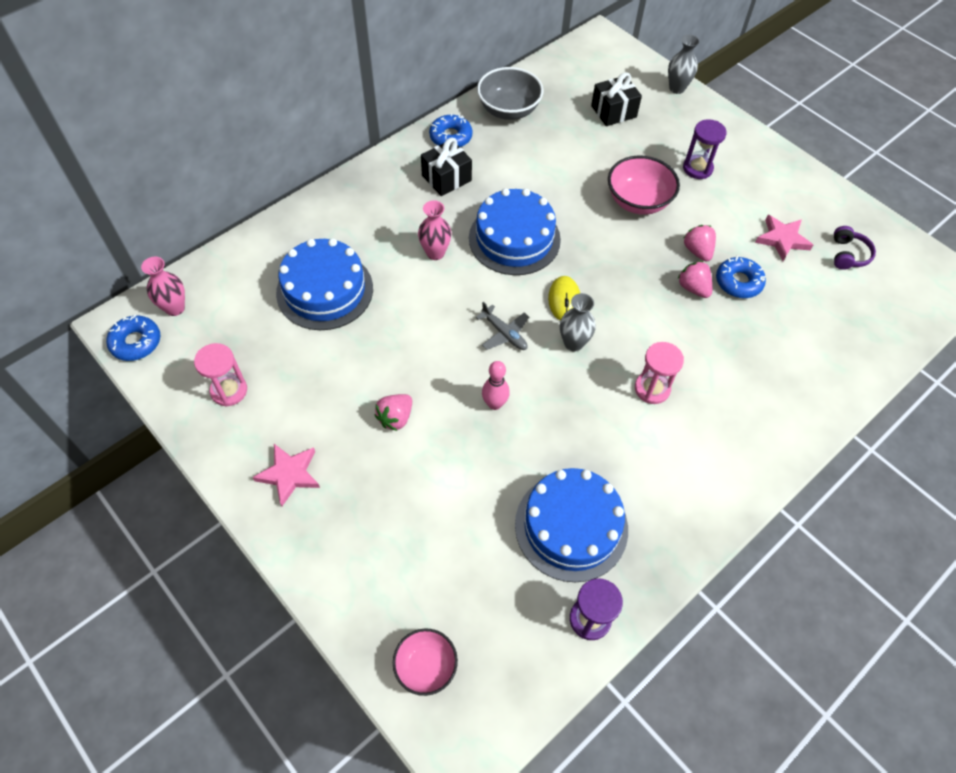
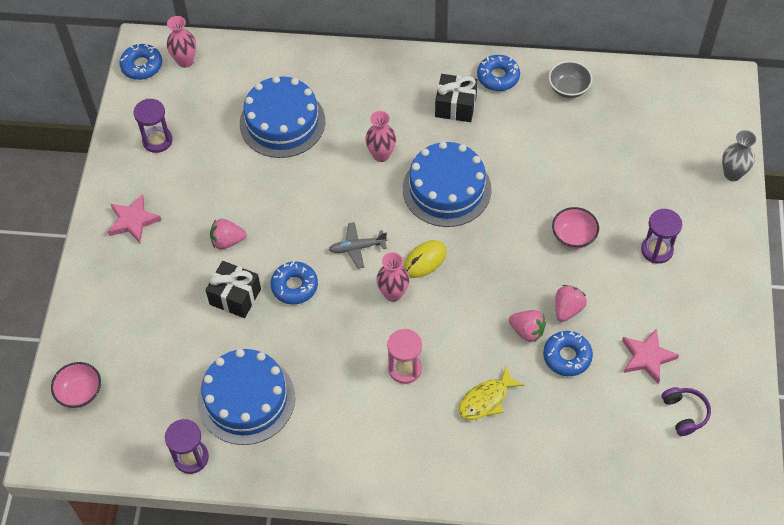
camera: 50 degrees right, 0 degrees up
(229, 390) = (157, 141): pink hourglass -> purple hourglass
(494, 404) = (294, 286): pink bowling pin -> blue donut
(504, 333) = (357, 248): grey plane -> grey plane turned 75 degrees clockwise
(508, 110) = (568, 88): grey bowl -> grey bowl, size x0.65
(573, 343) = (393, 293): grey vase -> pink vase
(613, 111) = (651, 152): black gift -> black gift (235, 296)
(638, 201) = (573, 236): pink bowl -> pink bowl, size x0.65
(693, 288) = (527, 331): pink strawberry -> pink strawberry turned 105 degrees clockwise
(730, 358) = (486, 399): none -> yellow fish
(848, 254) = (684, 413): purple headphones -> purple headphones turned 75 degrees counterclockwise

